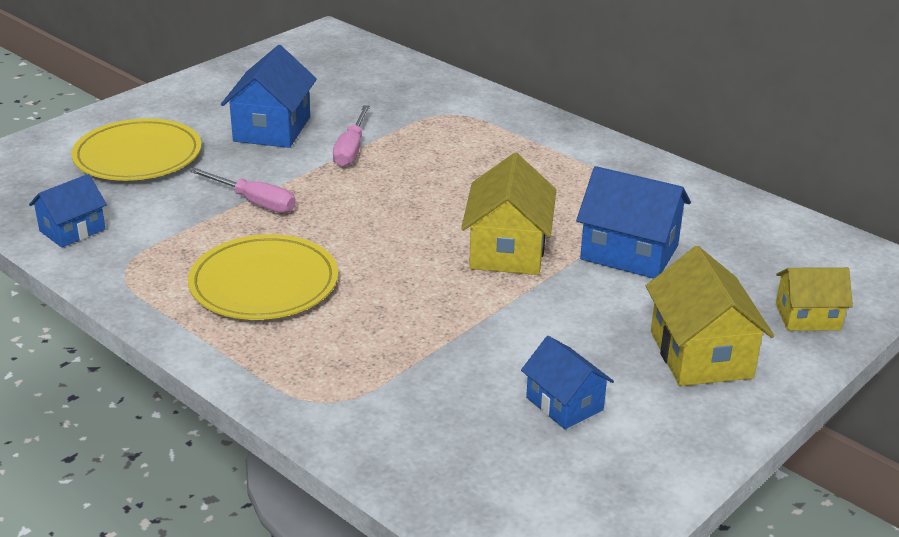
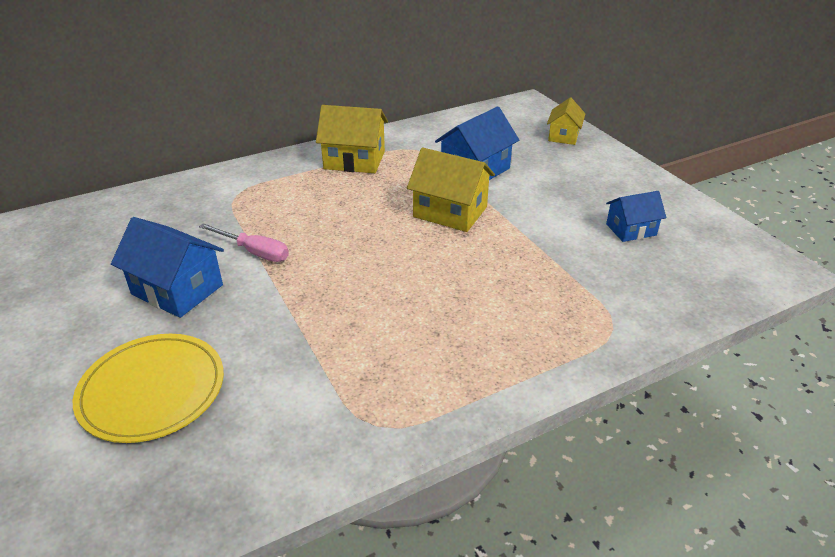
camera: 70 degrees left, 5 degrees up
(72, 230) = (276, 461): blue house -> none
(254, 202) = (305, 321): pink screwdriver -> none
(264, 283) = (442, 335): yellow plate -> none
(701, 354) = (591, 174): yellow house -> yellow house (354, 160)

